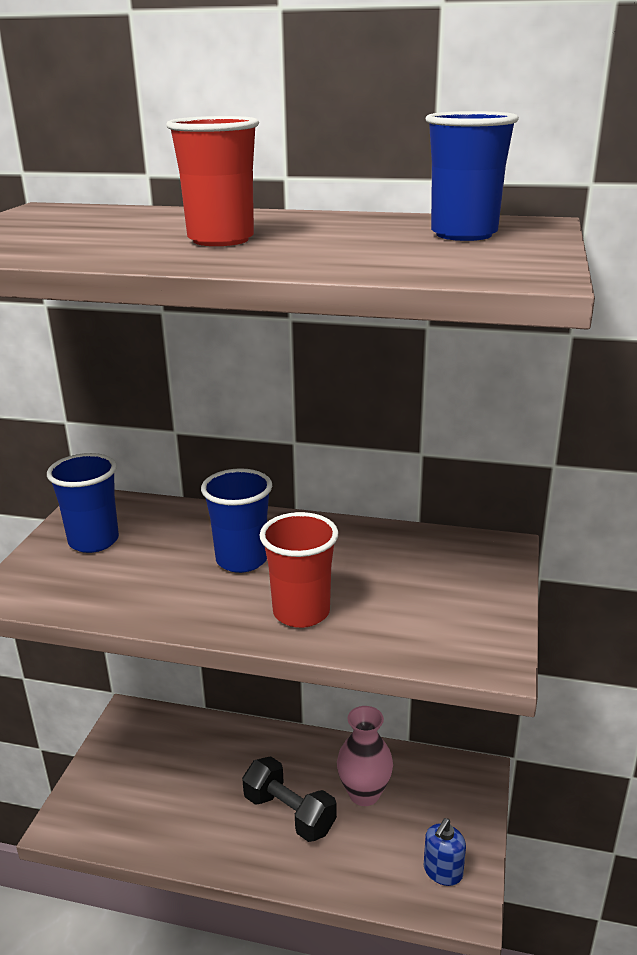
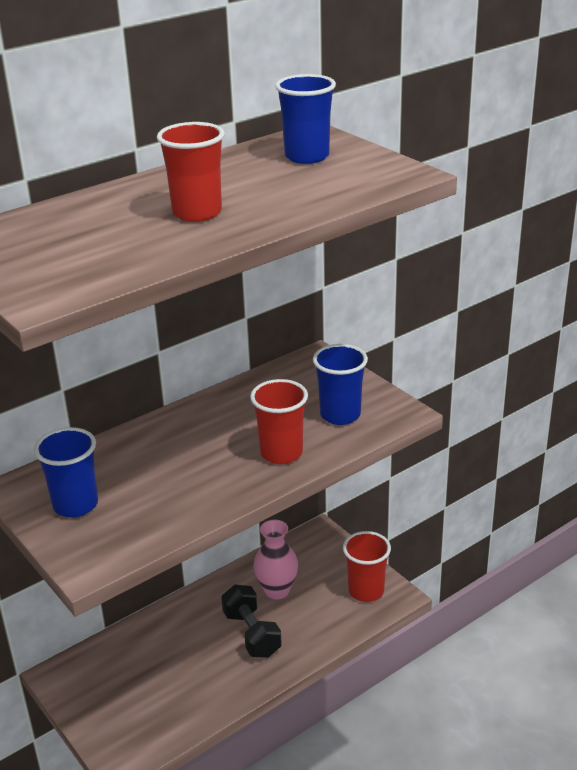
camera: 50 degrees left, 5 degrees up
(242, 560) = (195, 451): blue cup -> blue cup (340, 415)
(289, 813) = (252, 634): black dumbbell -> black dumbbell turned 75 degrees clockwise
(442, 871) = (366, 591): blue soap dispenser -> red cup

